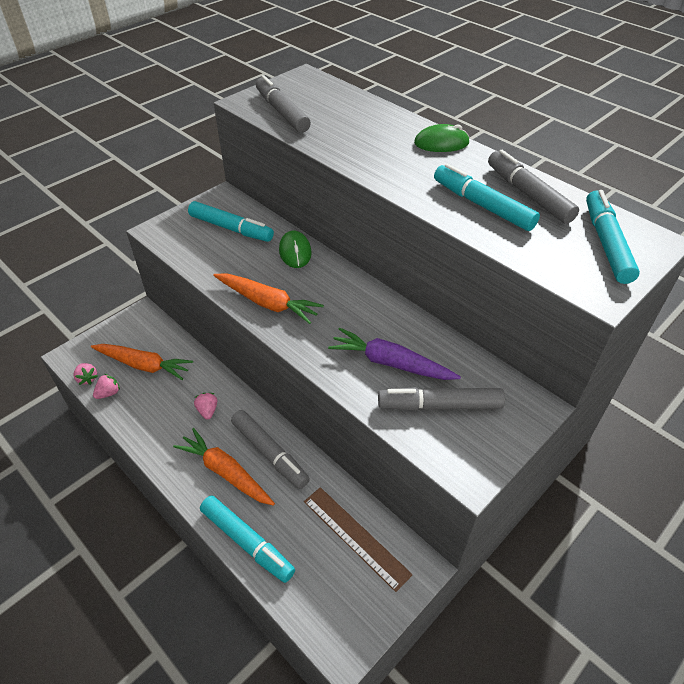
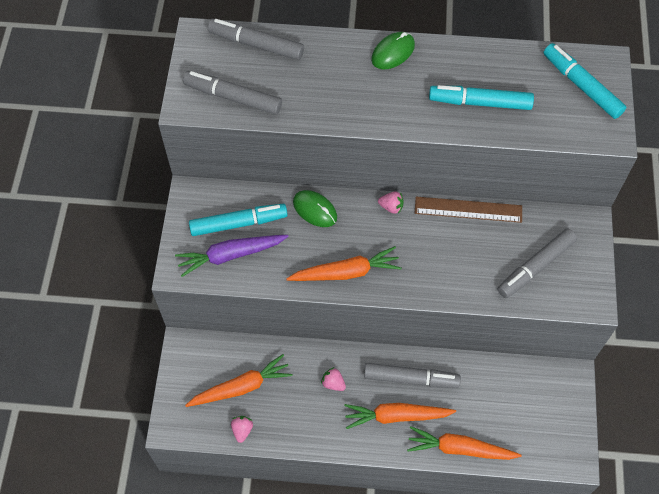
camera: 40 degrees left, 15 degrees up
(87, 379) = (210, 433): pink strawberry -> pink strawberry (391, 207)
(247, 542) = (460, 448): turquoise marker -> orange carrot
(356, 536) = (520, 389): brown ruler -> brown ruler (468, 209)
(390, 363) = (477, 258): purple carrot -> purple carrot (230, 255)
(528, 194) = (499, 70): grey marker -> grey marker (256, 44)

